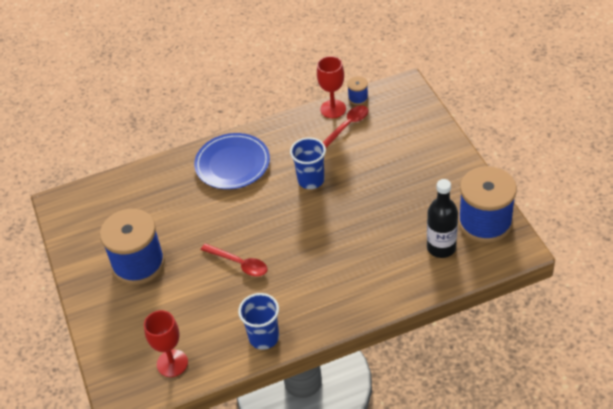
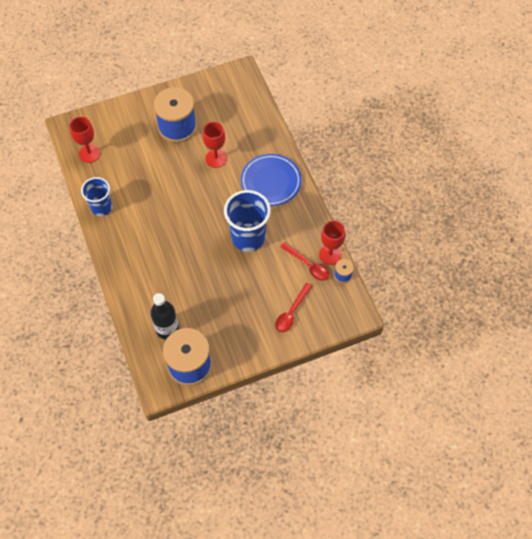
camera: 85 degrees right, 15 degrees up
(194, 219) = (216, 158): none -> red goblet
(239, 263) = (169, 190): red spoon -> red spoon (291, 312)
(311, 180) = (248, 237): blue cup -> blue cup, size x1.56

